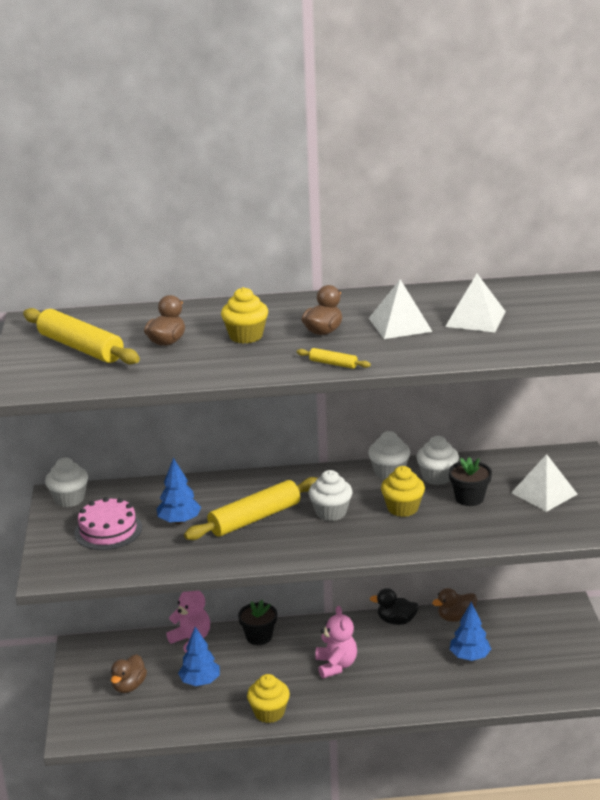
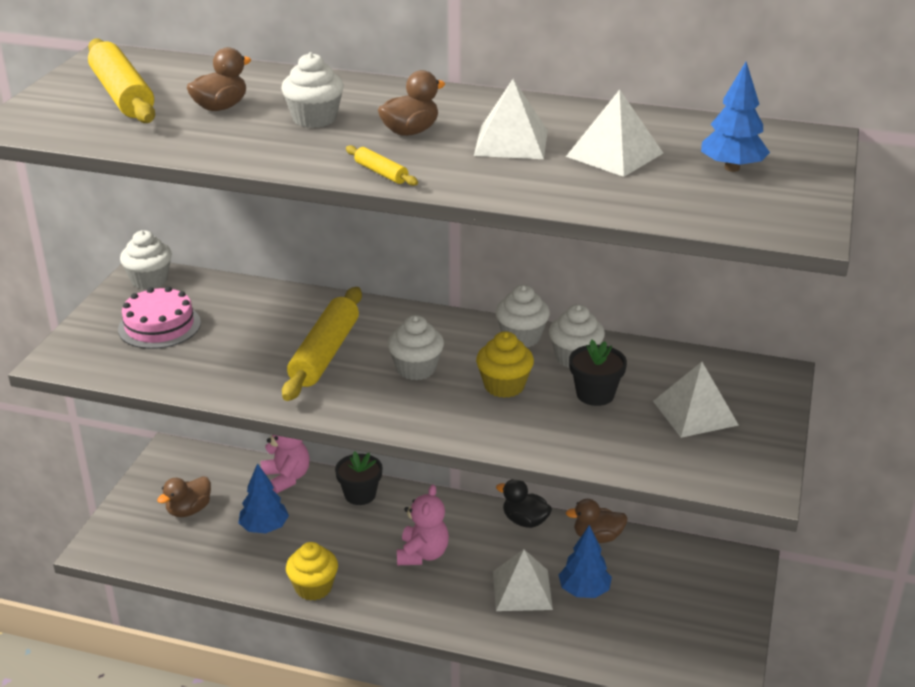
camera: 20 degrees right, 5 degrees up
(179, 521) = (241, 335): blue tree -> blue tree (731, 168)
(246, 336) = (314, 119): yellow cupcake -> white cupcake
(255, 518) = (325, 354): yellow rolling pin -> yellow rolling pin turned 60 degrees counterclockwise
(425, 669) = (522, 590): none -> white pyramid

